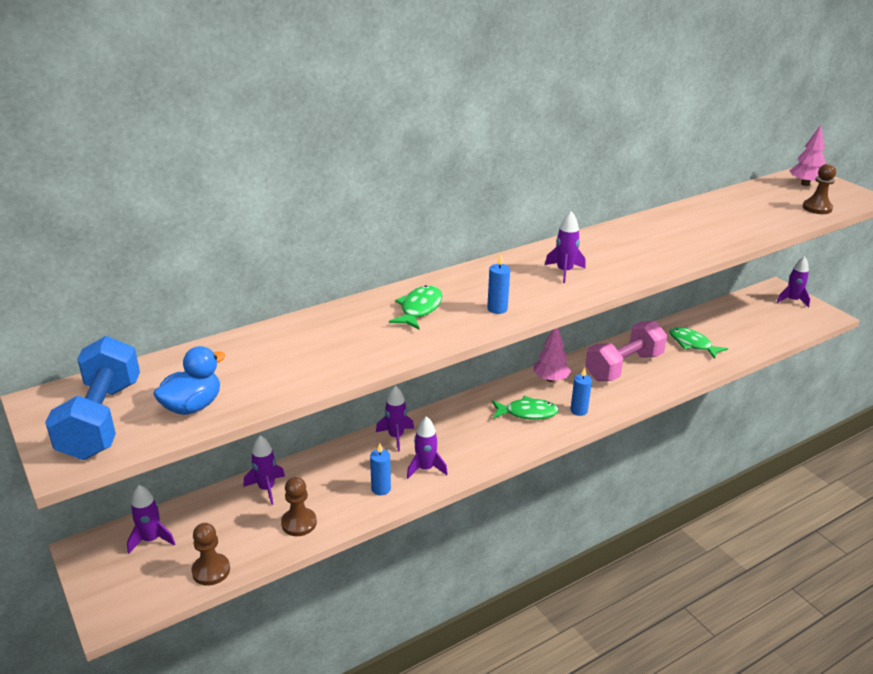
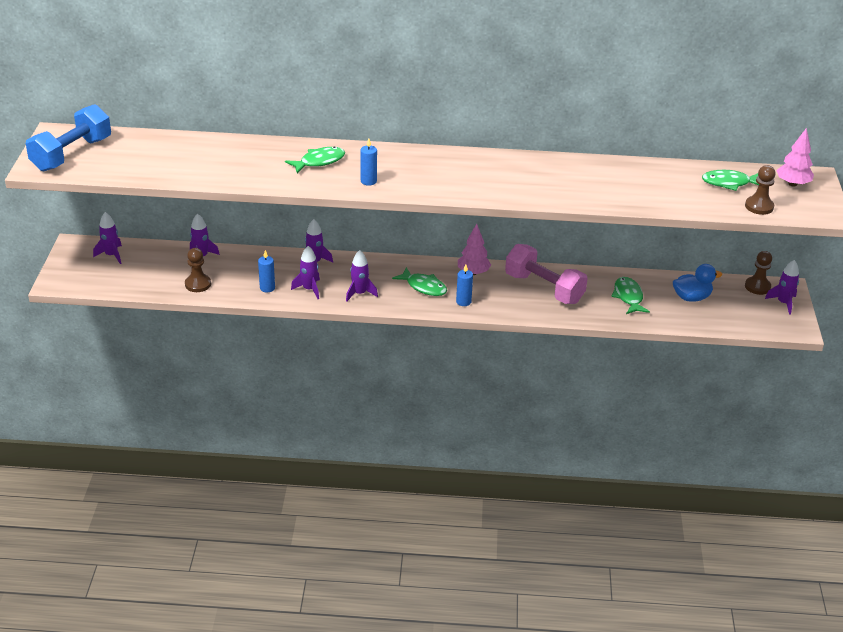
camera: 35 degrees right, 5 degrees up
(192, 406) = (121, 166): blue duck -> blue duck (691, 297)
(211, 571) = (125, 286): brown pawn -> brown pawn (757, 287)
(564, 271) = (455, 175): purple rocket -> purple rocket (359, 293)
(624, 367) = (544, 288): pink dumbbell -> pink dumbbell turned 45 degrees clockwise
(768, 198) = (729, 183): none -> green fish

